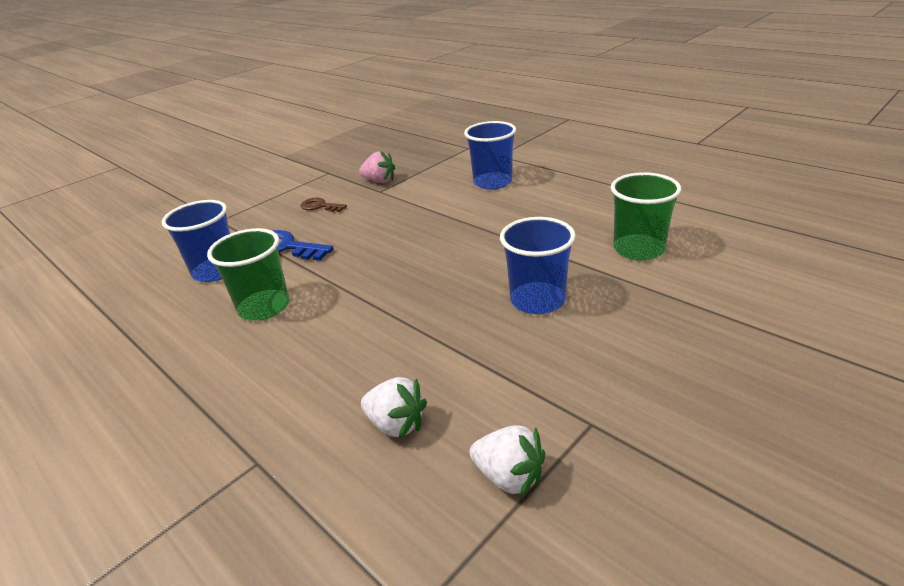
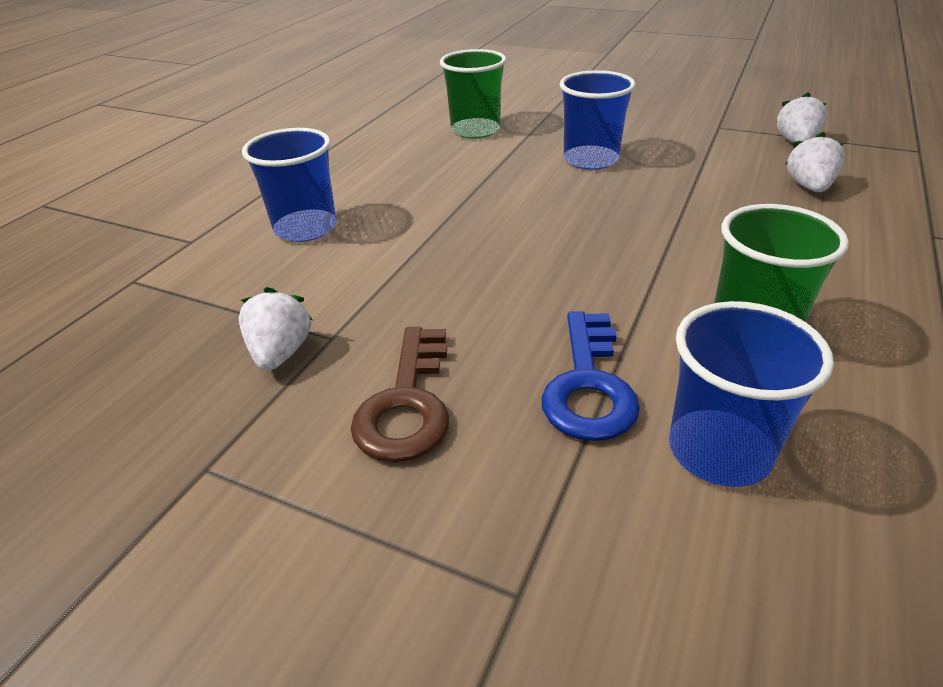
camera: 110 degrees left, 5 degrees up
(320, 206) = (407, 403): brown key -> brown key, size x1.65
(379, 181) = (281, 353): pink strawberry -> white strawberry

